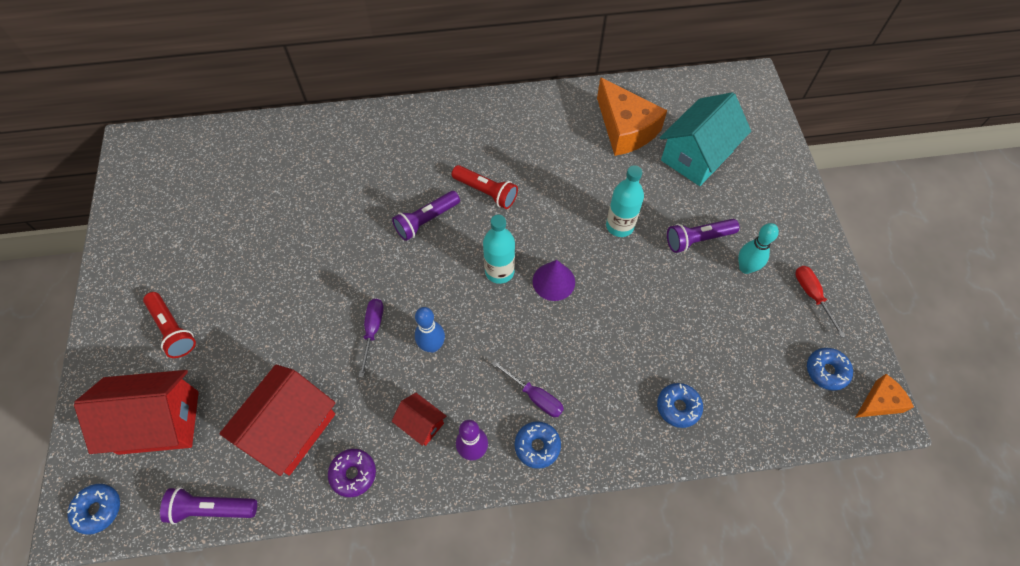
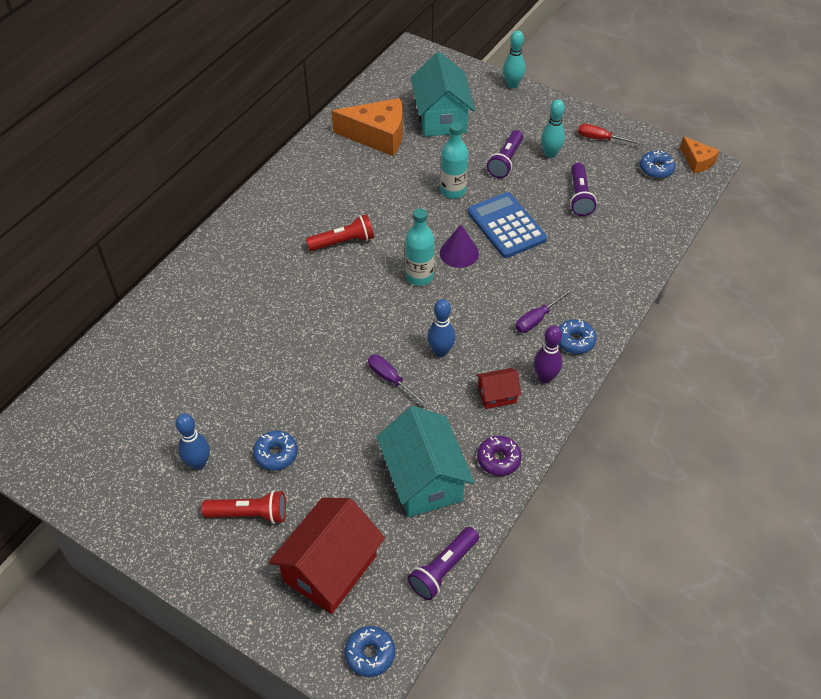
camera: 50 degrees left, 10 degrees down
(196, 263) = (198, 463): none -> blue bowling pin
(290, 429) = (424, 479): red house -> turquoise house
(426, 220) = (328, 291): purple flashlight -> purple flashlight (579, 196)
(535, 396) = (537, 319): purple screwdriver -> purple screwdriver turned 150 degrees clockwise
(620, 295) = (506, 226): none -> blue calculator
(678, 407) = (614, 252): blue donut -> blue donut (276, 454)
(798, 177) = (512, 85): none -> turquoise bowling pin
(879, 402) = (697, 161): orange cheese -> orange cheese turned 135 degrees clockwise

